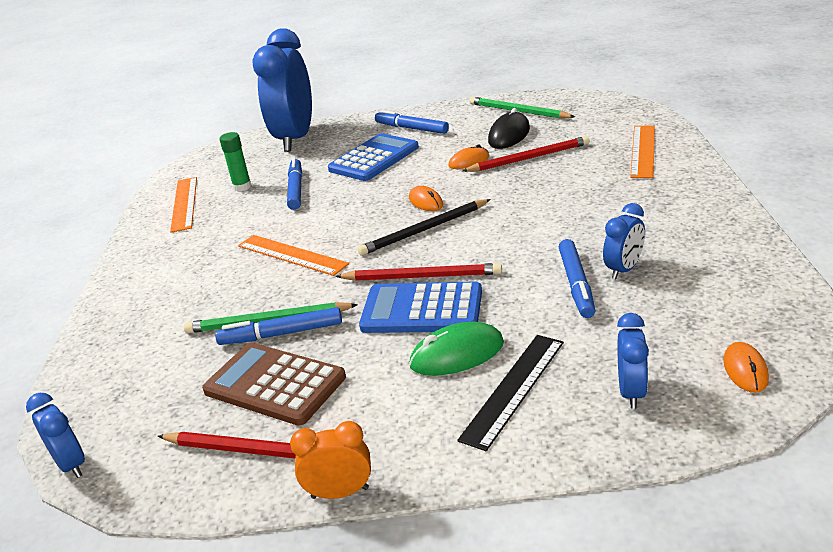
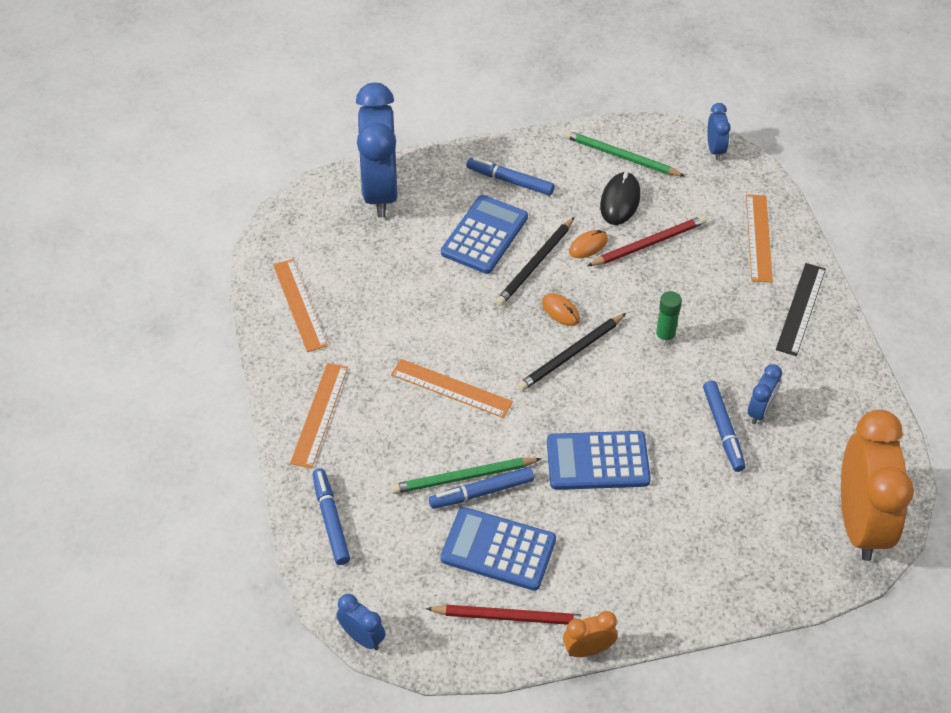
camera: 15 degrees left, 20 degrees up
(153, 274) = (319, 414): none -> orange ruler
(242, 187) = (354, 278): green glue stick -> green glue stick (665, 337)
(274, 384) = (498, 549): brown calculator -> blue calculator
(296, 189) = (416, 285): blue marker -> blue marker (331, 520)
(414, 173) = (535, 264): none -> black pencil
(421, 276) = (586, 419): red pencil -> none
(457, 354) = (640, 512): green mouse -> none
(513, 389) = (693, 548): black ruler -> black ruler (801, 309)
(631, 392) = (781, 547): blue clock -> blue clock (715, 149)
(745, 370) = (860, 523): orange mouse -> orange clock

